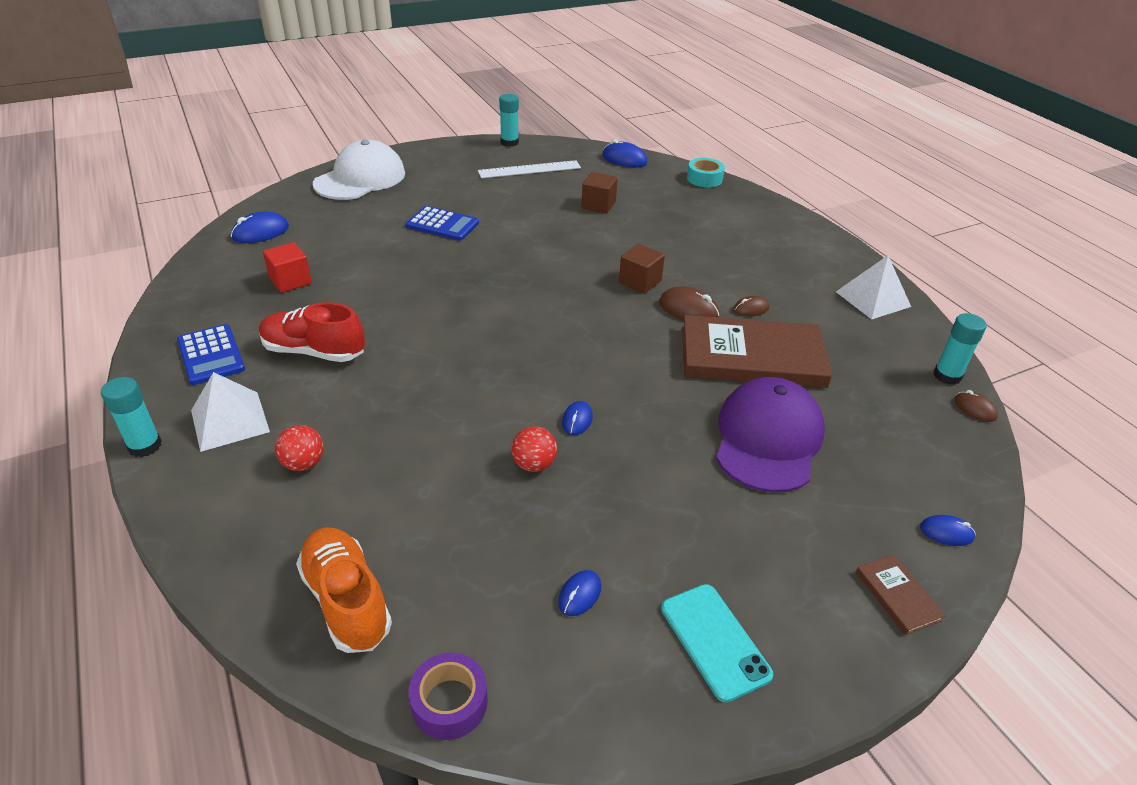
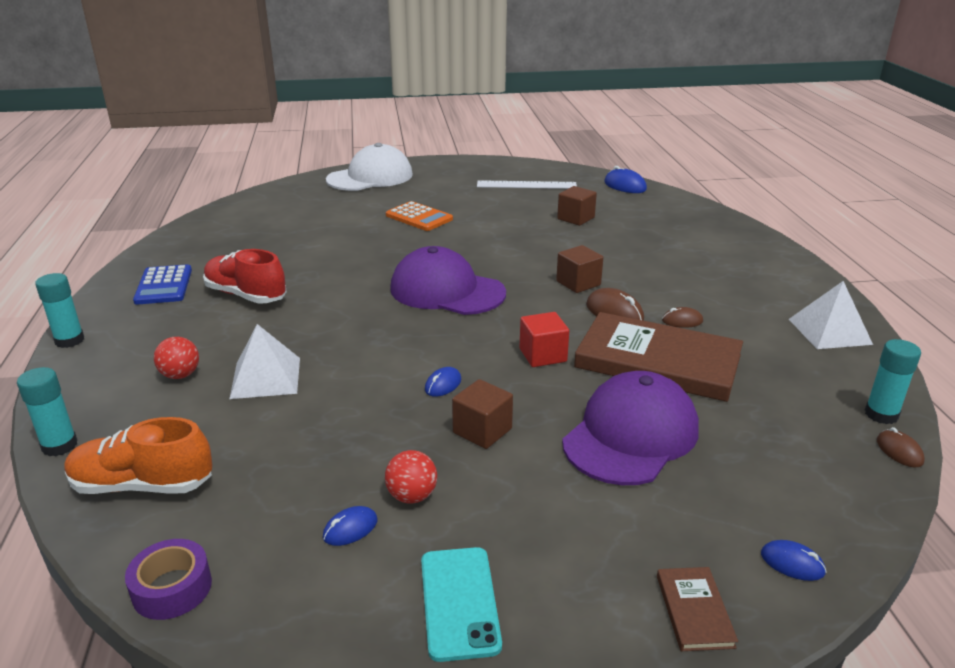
camera: 20 degrees right, 10 degrees down
(229, 421) = (145, 334): white pyramid -> white pyramid (265, 377)
(260, 232) = (262, 206): blue mouse -> none
(290, 281) = (262, 242): red cube -> red cube (543, 355)
(346, 600) = (142, 485): orange shoe -> orange shoe turned 75 degrees counterclockwise
(442, 224) = (419, 217): blue calculator -> orange calculator
(509, 142) = (521, 163): turquoise glue stick -> turquoise glue stick (59, 445)
(521, 311) = (447, 291): none -> purple cap
(534, 464) = (378, 413): red ball -> red ball (412, 496)
(640, 463) = (482, 431): none -> brown cube
(704, 179) = (699, 209): turquoise tape -> none

